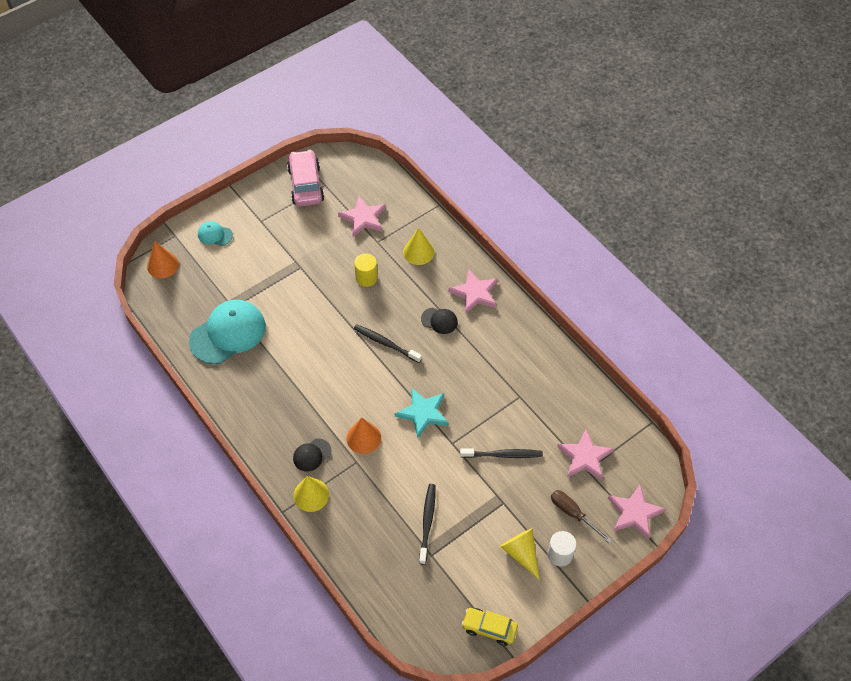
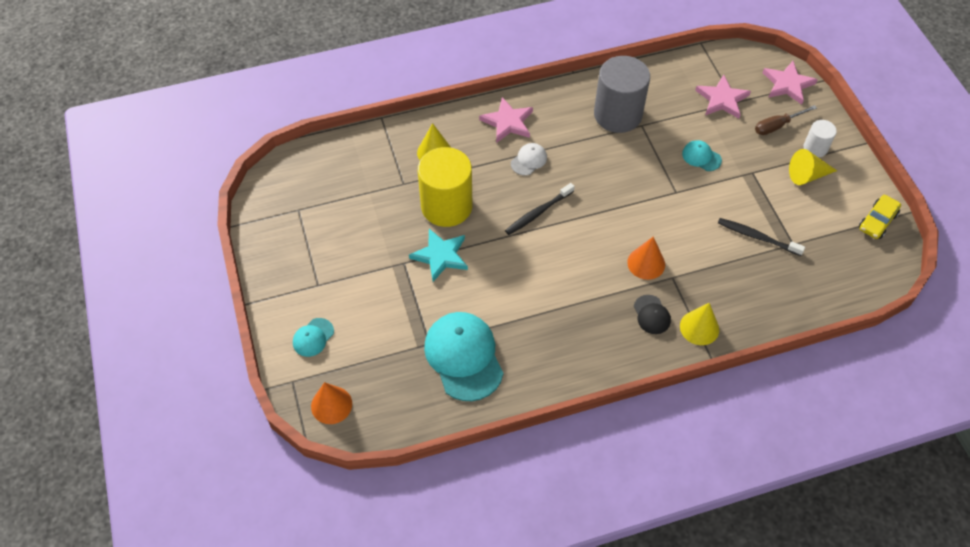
camera: 70 degrees left, 0 degrees up
(306, 185) = (288, 227): pink car -> none
(363, 218) = (364, 187): pink star -> none
(366, 278) = (446, 206): yellow cylinder -> yellow cylinder, size x2.03
(423, 413) = (634, 205): turquoise star -> turquoise star (440, 256)
(439, 321) = (529, 160): black cap -> white cap
(503, 455) = (701, 157): black toothbrush -> turquoise cap
(523, 374) = (617, 114): none -> grey cylinder

